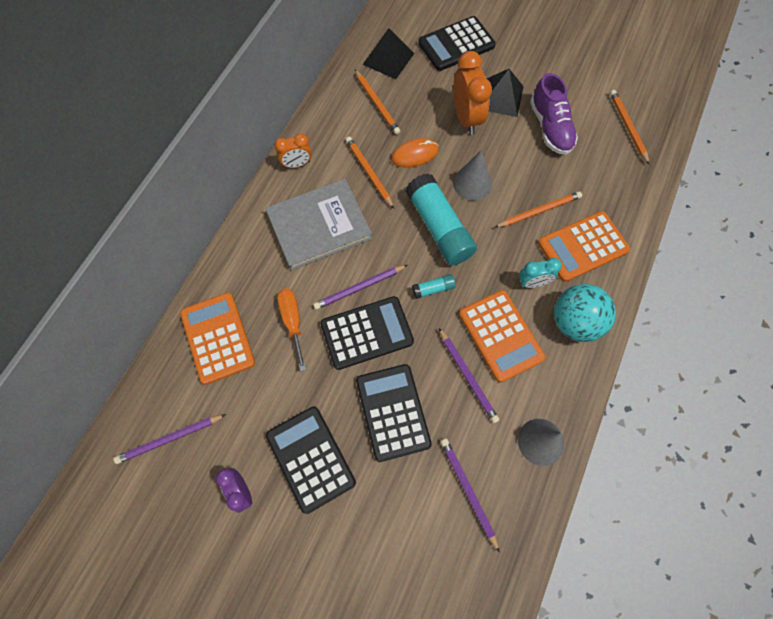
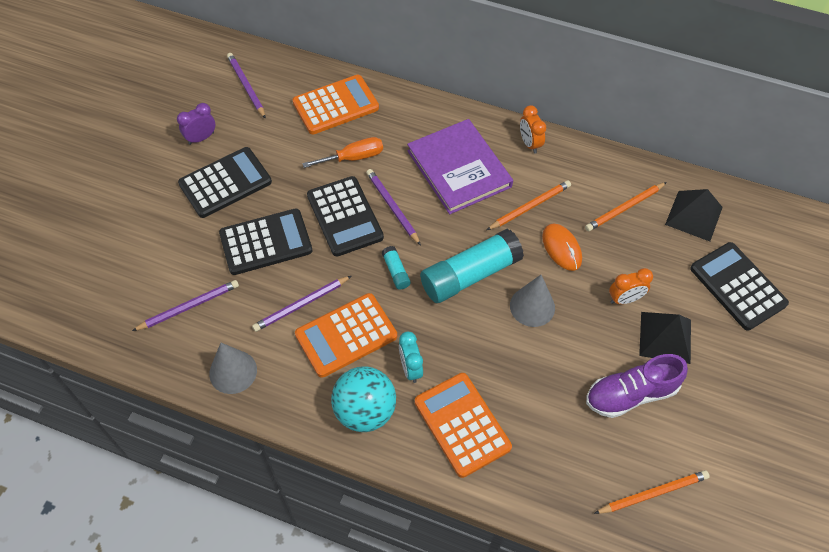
camera: 85 degrees right, 10 degrees down
(319, 226) = (459, 169): grey book -> purple book
(466, 118) = (624, 299): orange clock -> orange clock, size x0.59
(539, 211) = (505, 377): orange pencil -> none

